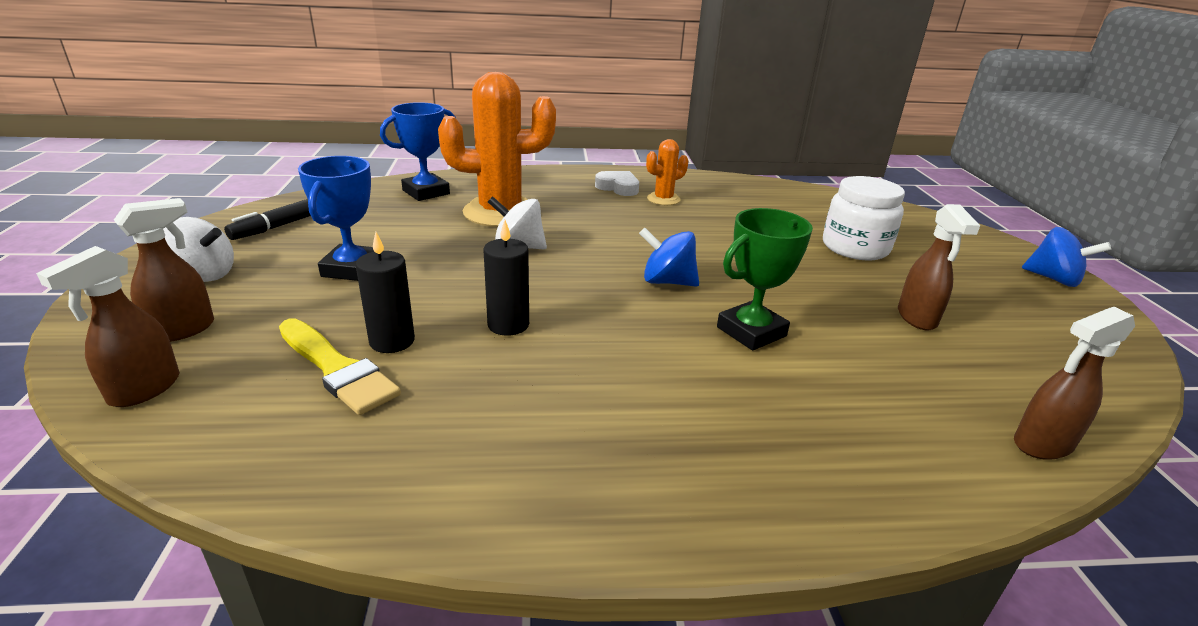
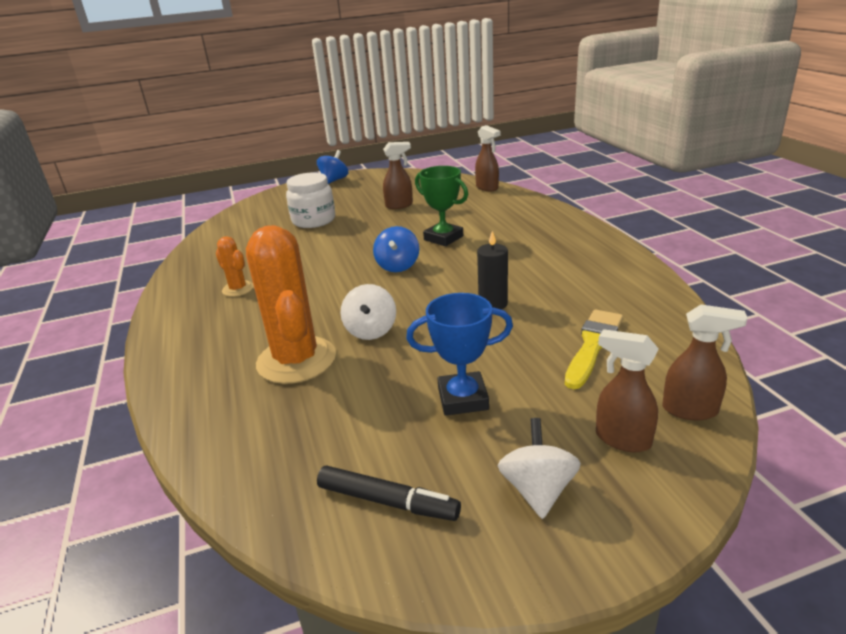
camera: 100 degrees left, 0 degrees up
(392, 341) = (547, 337): black candle -> none
(426, 192) = (246, 429): blue trophy -> none
(618, 187) = (209, 314): white heart -> none

